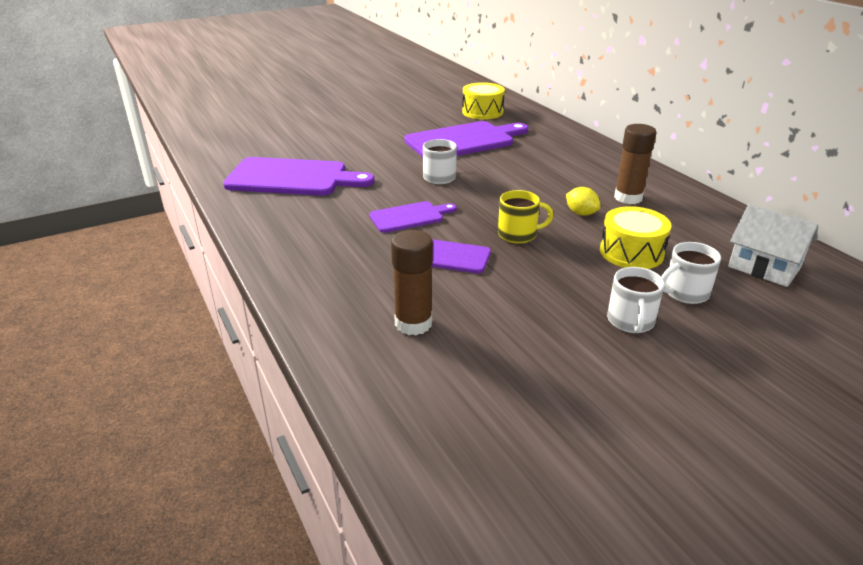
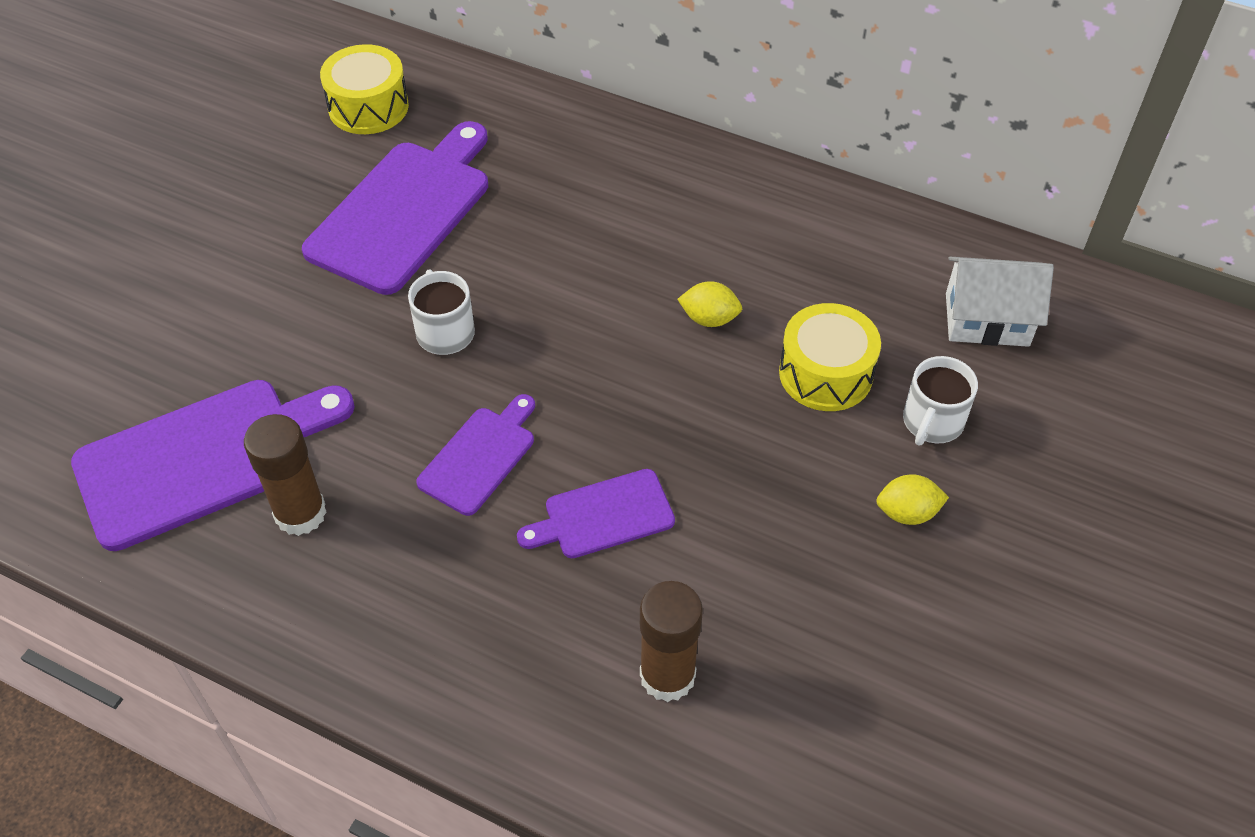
camera: 35 degrees left, 20 degrees up
(518, 234) = (661, 414): yellow mug -> none
(628, 198) = (745, 247): brown glue stick -> brown glue stick (300, 513)
(630, 321) = (907, 513): white mug -> yellow lemon

